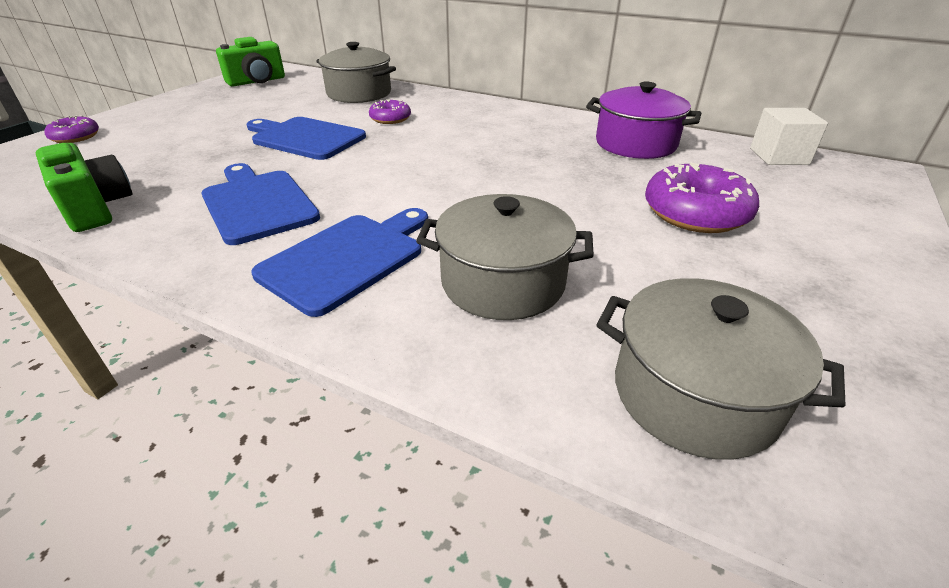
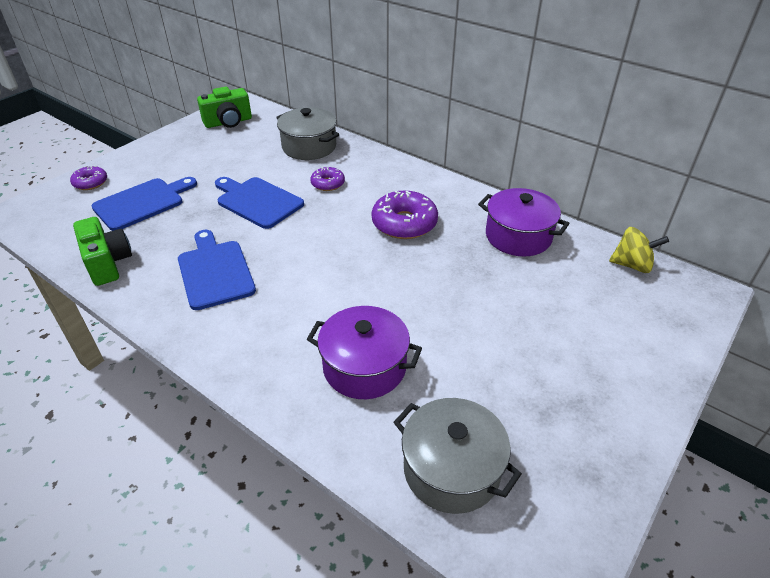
camera: 10 degrees right, 5 degrees up
(347, 258) = (267, 332): blue cutting board -> blue cutting board (142, 203)
(503, 282) = (364, 367): grey pot -> purple pot
(695, 213) = (529, 320): purple donut -> purple donut (404, 223)
(778, 156) = (632, 265): white cube -> yellow spinning top

